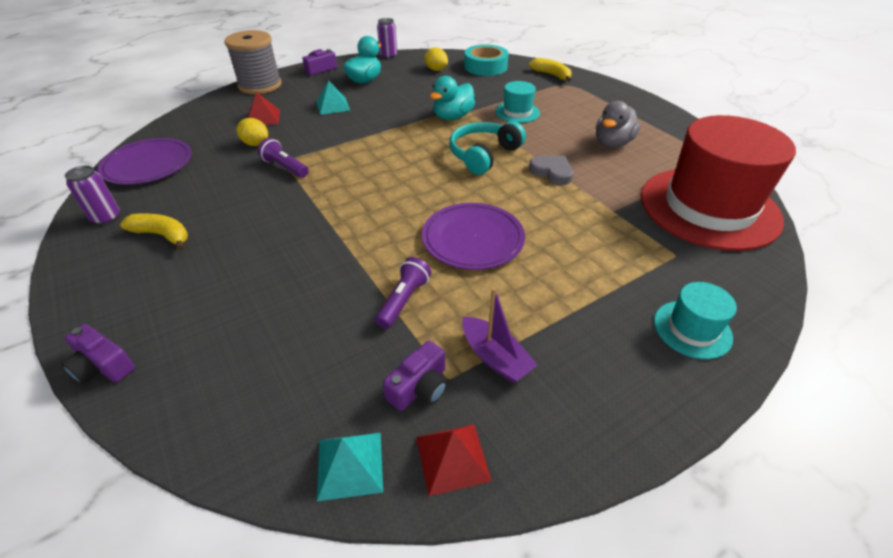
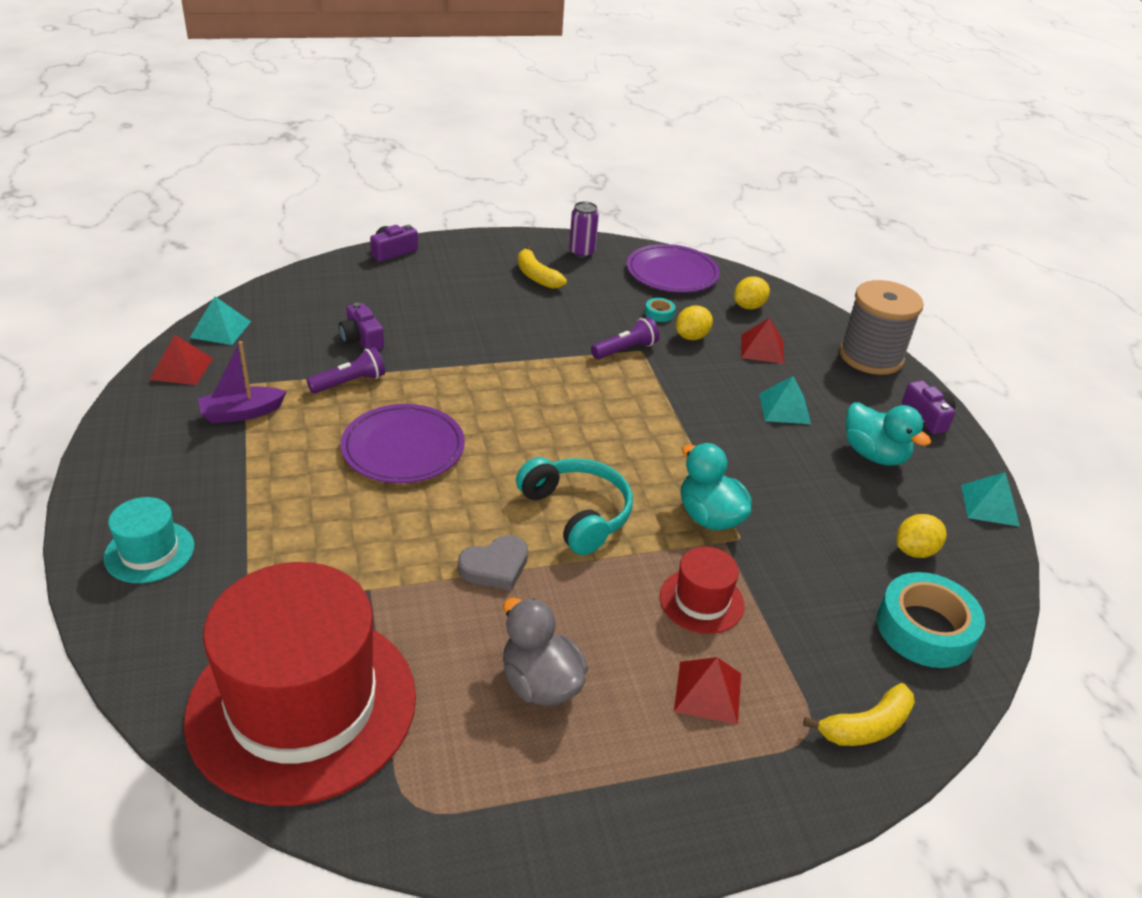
camera: 105 degrees right, 5 degrees down
(162, 235) = (536, 276): yellow banana -> yellow banana turned 105 degrees clockwise
(202, 127) = (749, 306): none -> yellow lemon
(223, 161) = (659, 313): none -> turquoise tape
(388, 56) = (989, 505): purple can -> turquoise pyramid
(403, 300) = (350, 382): purple flashlight -> purple flashlight turned 75 degrees counterclockwise
(420, 387) = (251, 369): purple camera -> purple camera (361, 339)
(517, 112) = (701, 601): turquoise hat -> red hat
(570, 105) = (708, 692): none -> red pyramid

